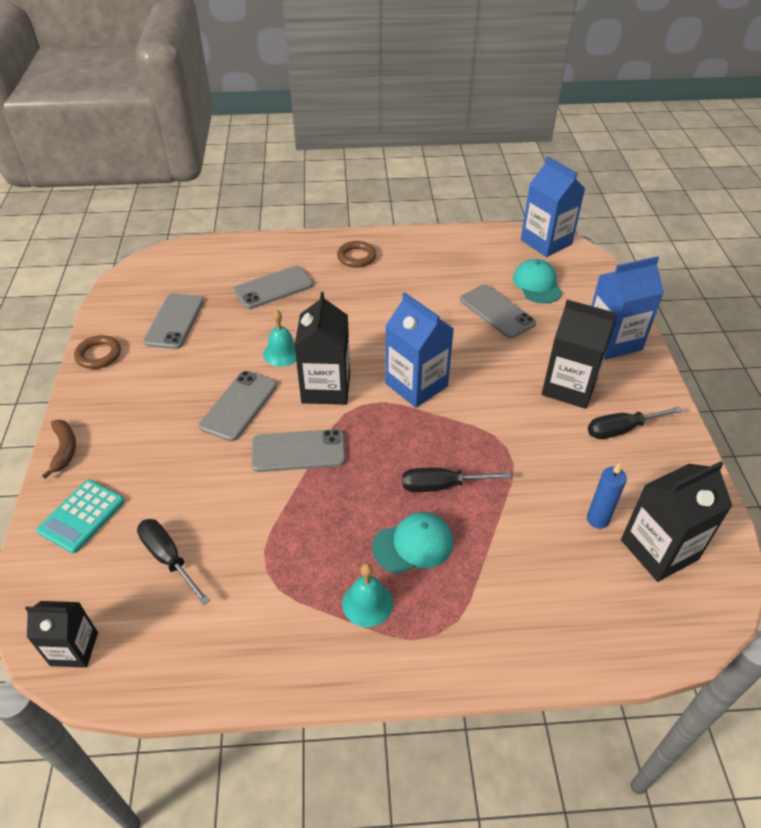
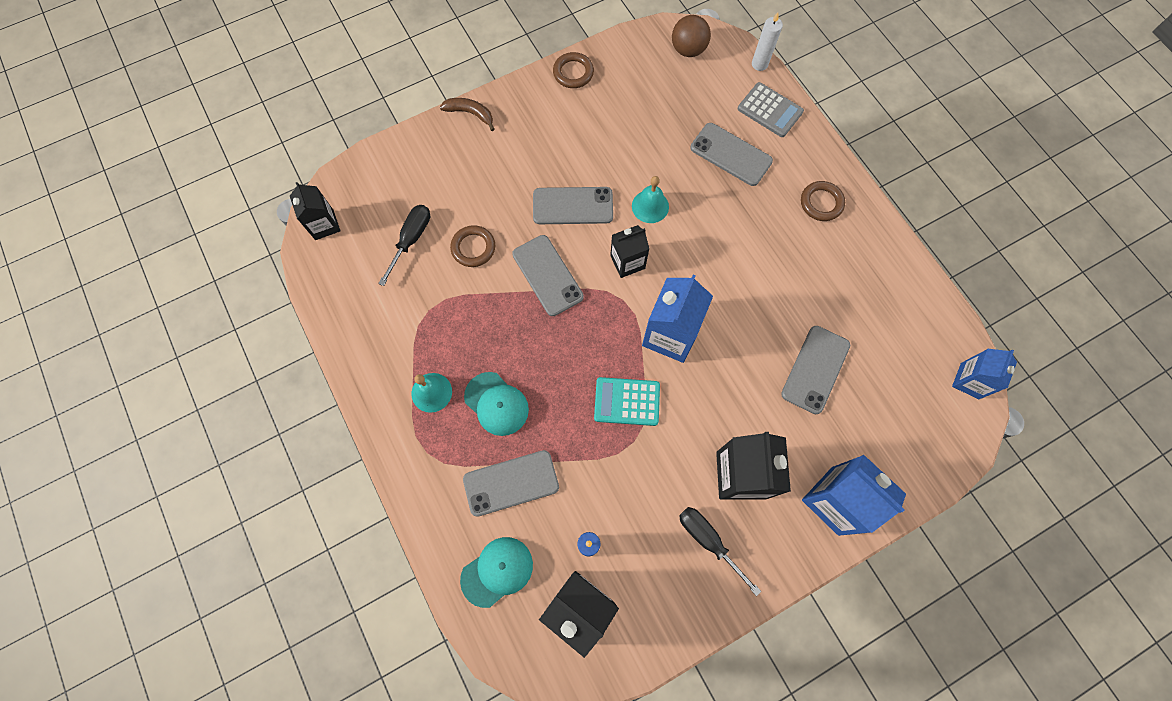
camera: 65 degrees right, 25 degrees up
(64, 449) = (470, 113): brown banana -> brown banana turned 120 degrees counterclockwise
(82, 516) = (420, 163): turquoise calculator -> turquoise calculator (627, 401)
(152, 276) = (688, 50): none -> brown ball
(174, 321) = (642, 102): grey phone -> grey phone (511, 483)
(206, 243) = (759, 64): none -> white candle
(223, 502) = (473, 248): none -> brown ring
(253, 253) = (770, 110): none -> grey calculator
(326, 388) = (627, 262): black carton -> black carton, size x0.62
(442, 486) = (565, 403): black screwdriver -> none
(537, 284) = (885, 395): turquoise cap -> turquoise cap (497, 571)
(546, 242) = (969, 381): blue carton -> blue carton, size x0.62

